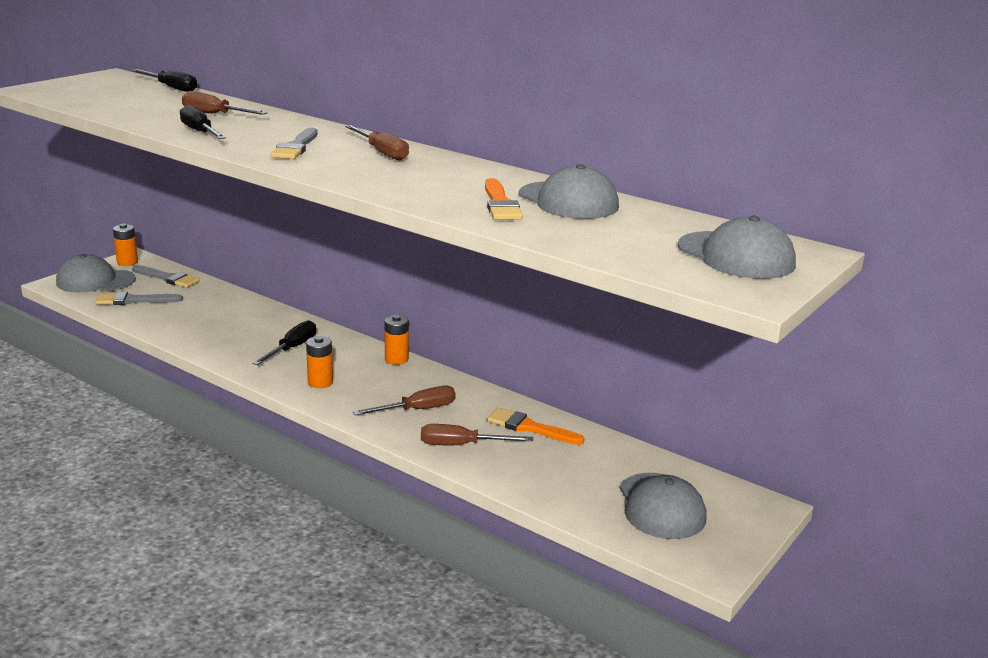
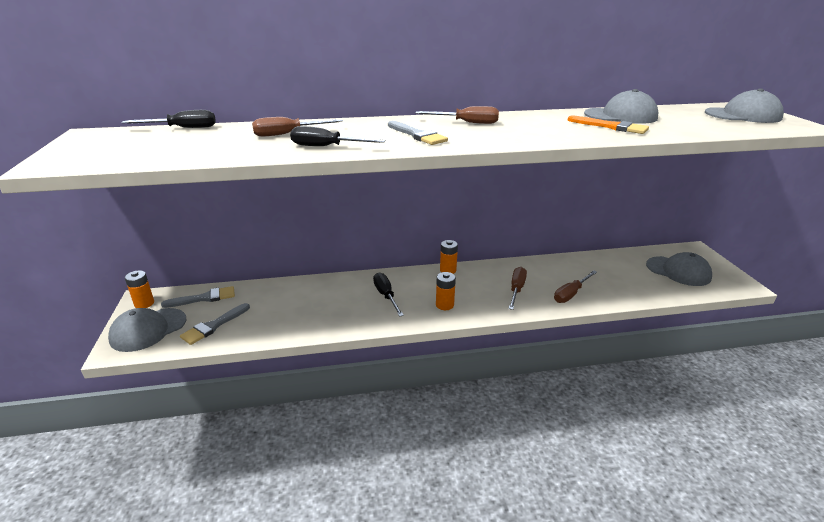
camera: 45 degrees left, 5 degrees up
(530, 427) = (570, 268): orange brush -> none

